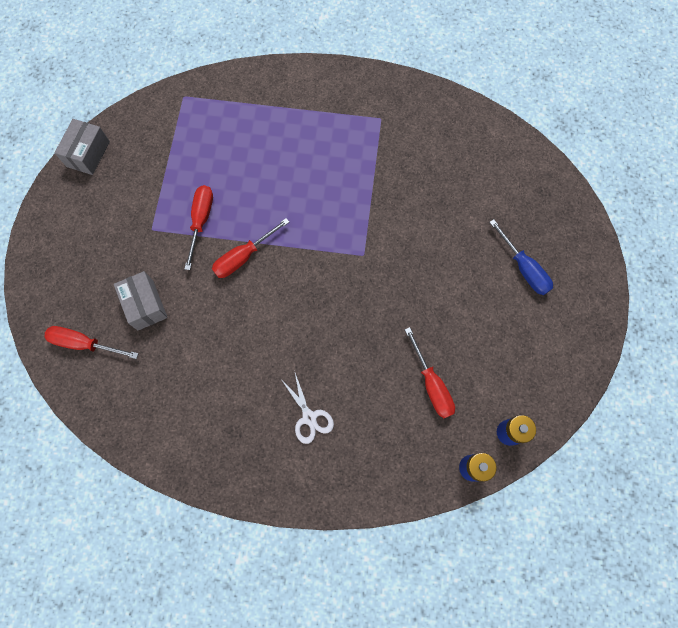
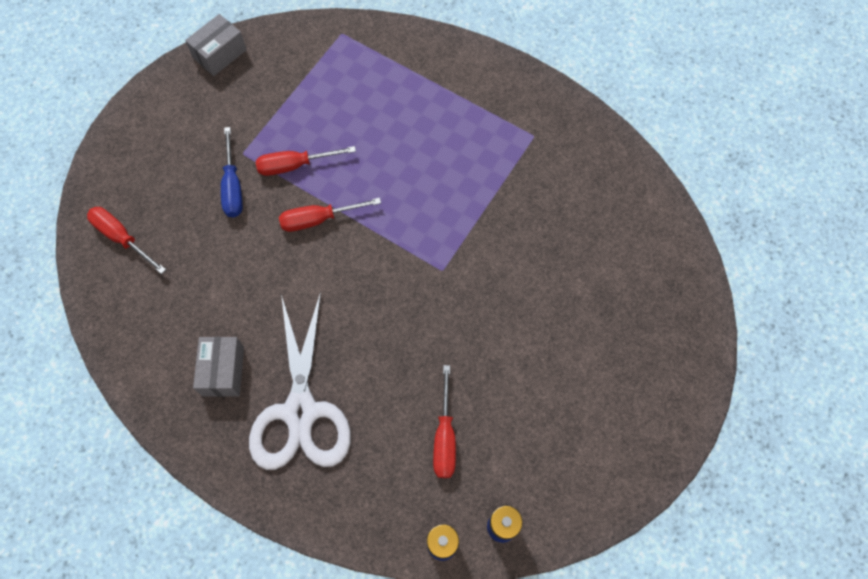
camera: 25 degrees right, 5 degrees down
(145, 305) = (198, 225): grey box -> grey box (223, 371)
(201, 221) = (295, 165): red screwdriver -> red screwdriver turned 135 degrees counterclockwise
(309, 417) = (301, 411): white scissors -> white scissors, size x2.22
(523, 268) = (609, 359): blue screwdriver -> blue screwdriver (233, 186)

